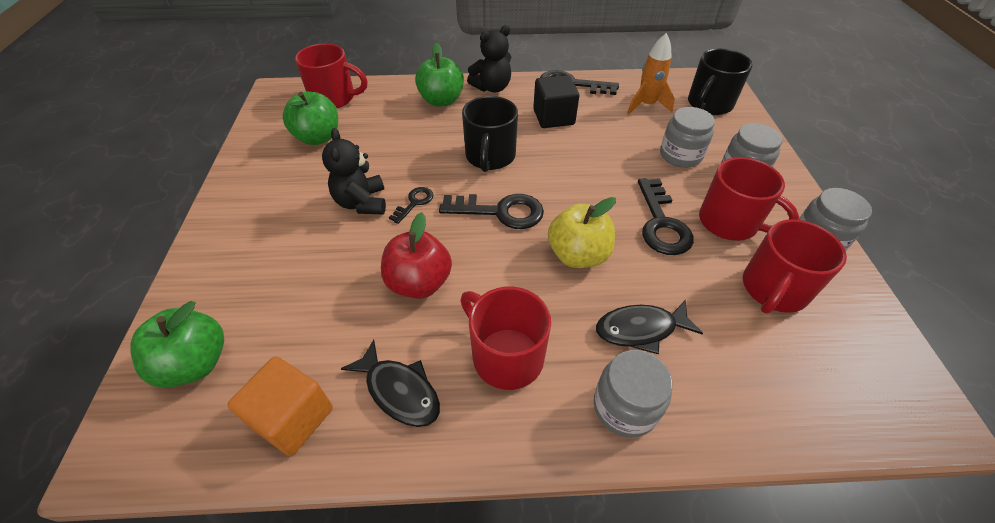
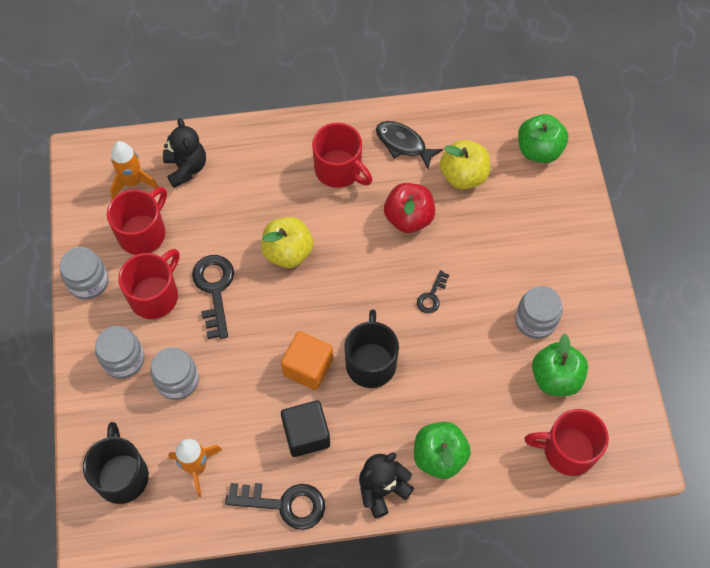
camera: 175 degrees right, 15 degrees up
(293, 417) = (462, 125): orange cube -> orange cube (308, 367)
(326, 333) = (463, 175): none -> yellow apple
(362, 203) = (479, 292): black teddy bear -> black teddy bear (186, 168)
(500, 212) = (354, 292): black key -> none
(625, 407) = (265, 145): grey jar -> grey jar (535, 320)
(640, 329) = (247, 194): black fish -> none
(709, 104) = (122, 475): black mug -> black mug turned 45 degrees counterclockwise
(729, 223) = (155, 295): red mug -> red mug turned 90 degrees clockwise
(819, 361) = (133, 182): none -> orange rocket

